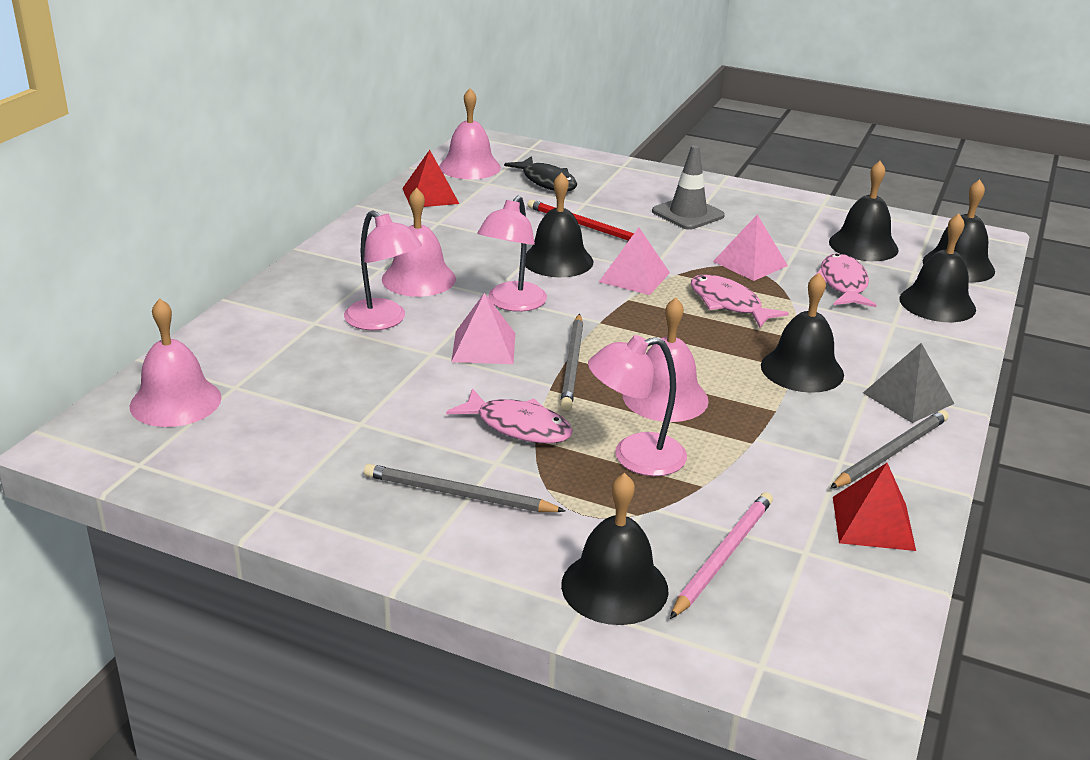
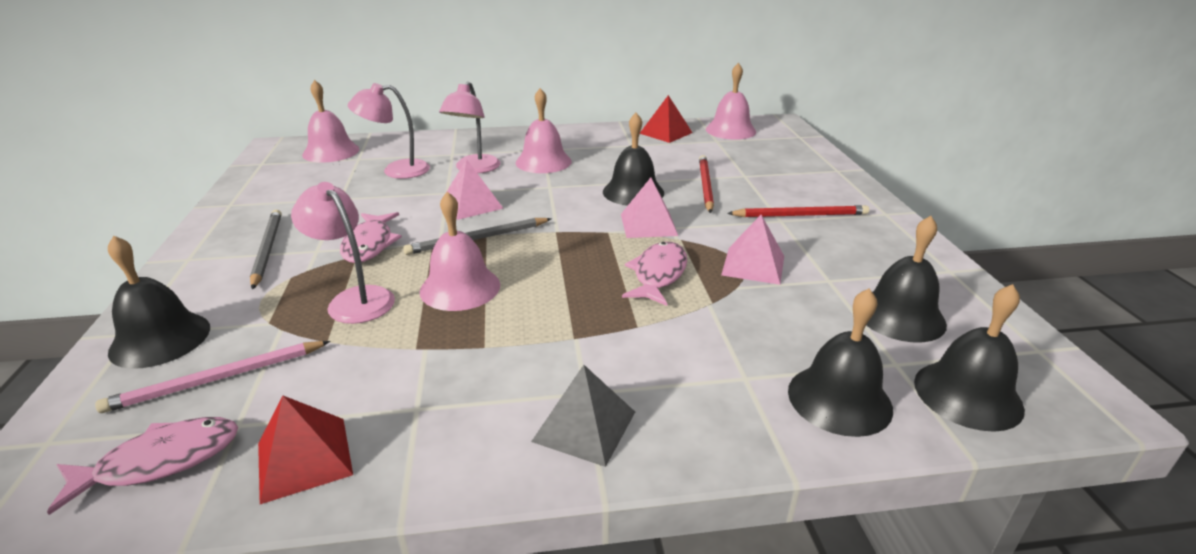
camera: 60 degrees right, 0 degrees up
(512, 304) = (545, 196): pink lamp -> pink lamp (396, 170)
(547, 181) = (755, 155): black fish -> none
(688, 214) = (800, 215): grey traffic cone -> red pencil
(723, 556) = (217, 379): pink pencil -> pink pencil turned 150 degrees clockwise
(802, 370) = (576, 342): black bell -> none
(843, 284) = (789, 324): pink fish -> pink fish (161, 461)
(891, 452) = (454, 440): grey pencil -> none

